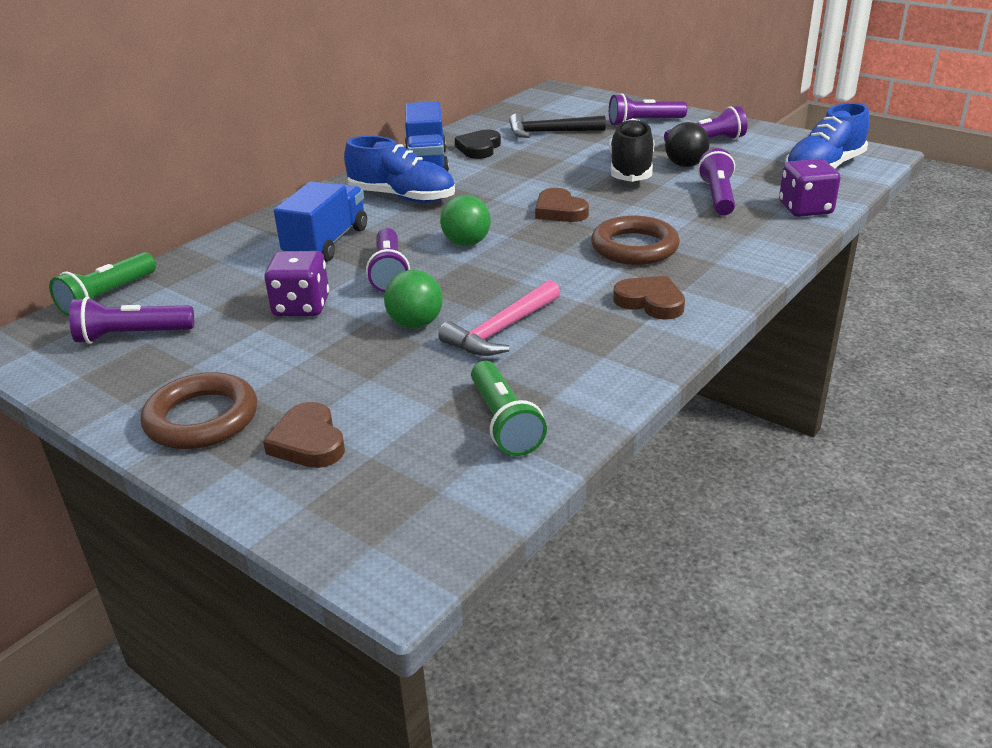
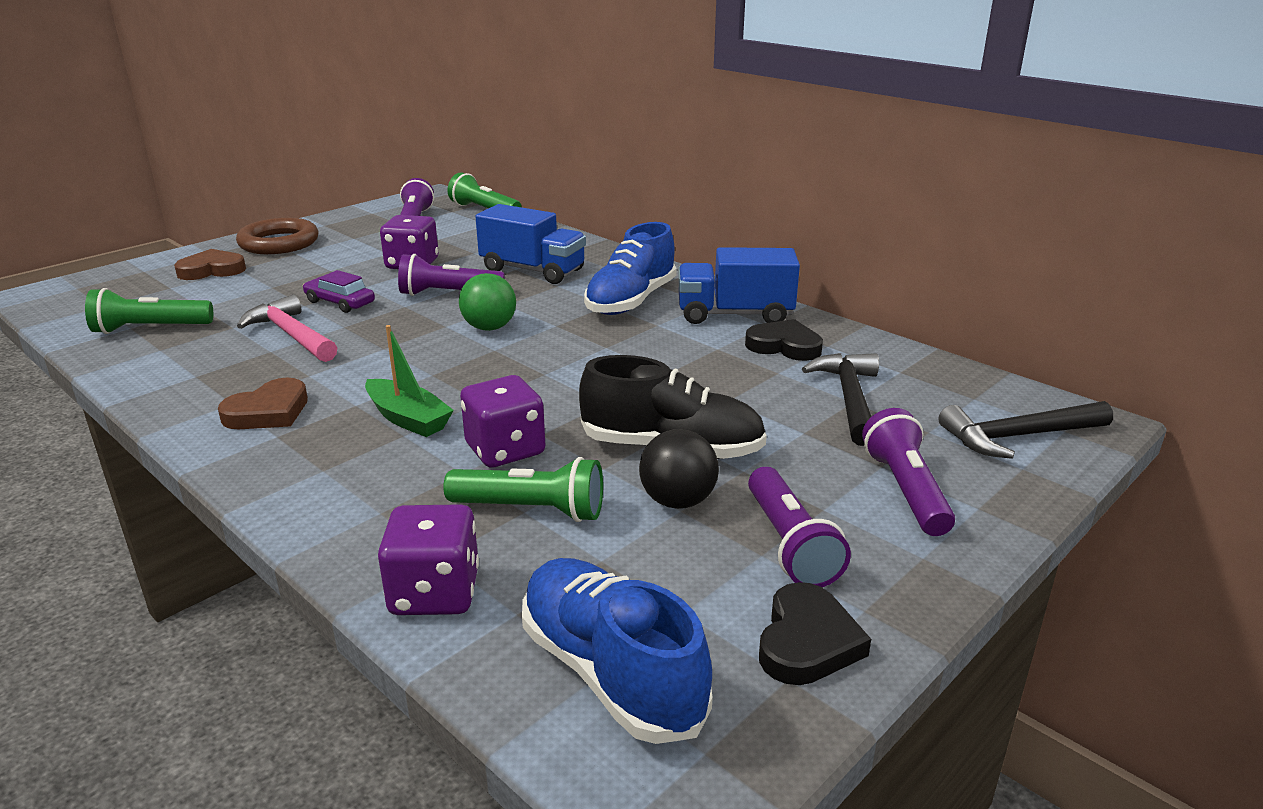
camera: 95 degrees right, 5 degrees down
(415, 324) = (340, 302): green ball -> purple car
(559, 211) = (546, 382): brown heart -> none
(578, 102) = (1017, 437): none -> black hammer
(634, 247) = (408, 419): brown ring -> green boat
(658, 211) = (505, 450): none -> purple dice
(717, 197) = (531, 510): purple flashlight -> green flashlight
(773, 138) = (807, 641): none -> black heart

